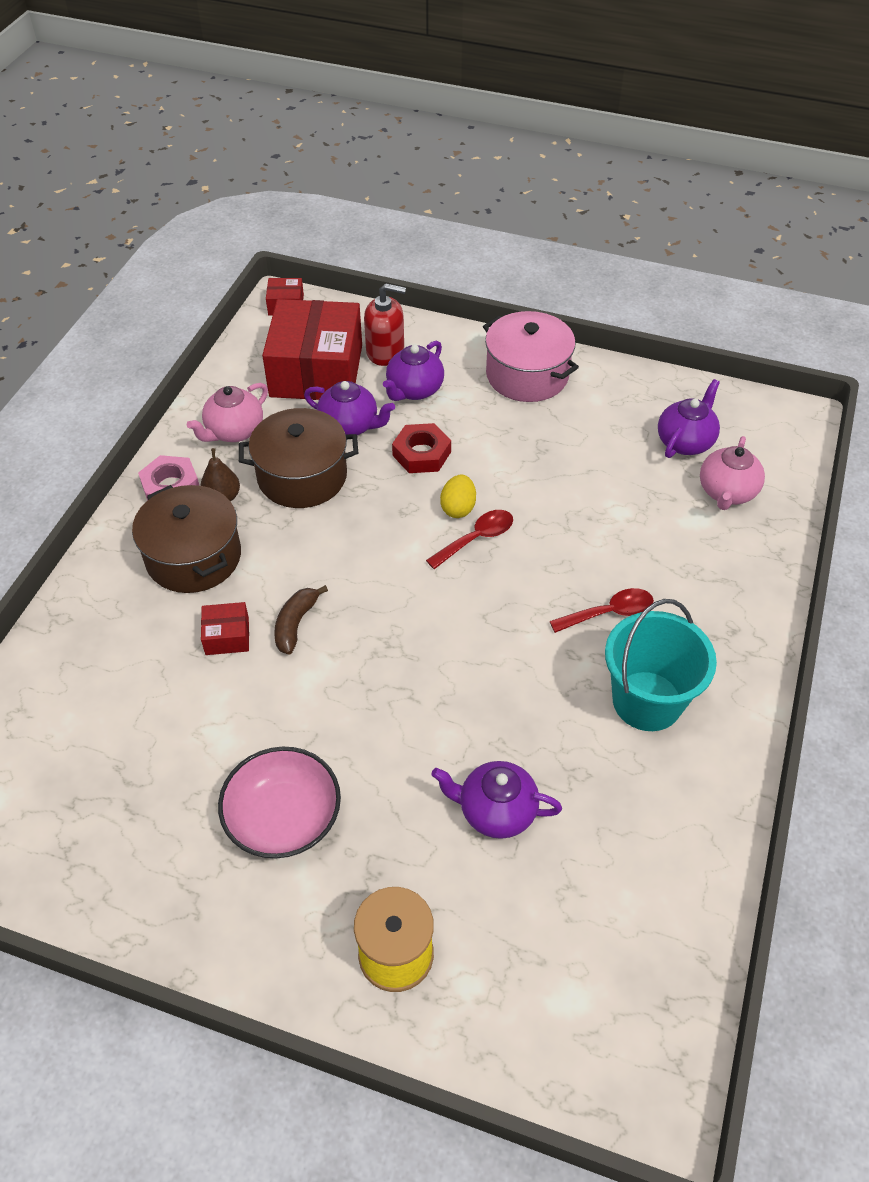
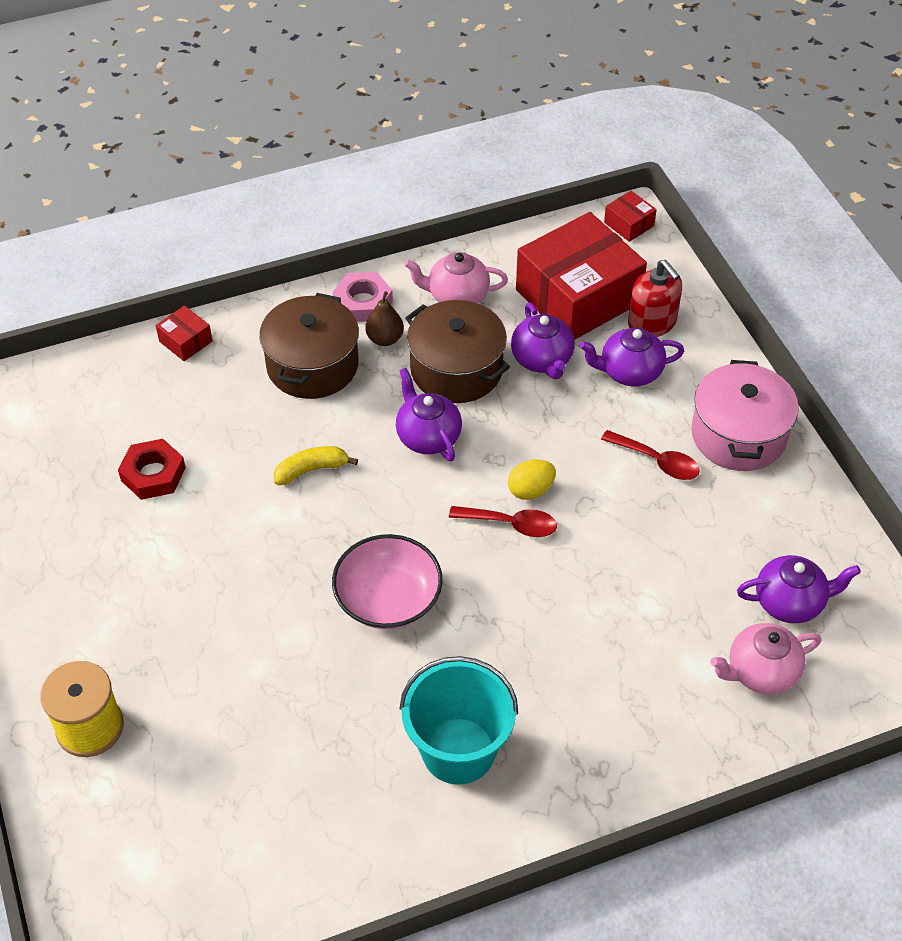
camera: 50 degrees right, 0 degrees up
(227, 636) = (261, 438): red box -> red box (186, 341)
(283, 817) = (141, 583): pink bowl -> pink bowl (388, 598)
(296, 624) = (311, 470): brown banana -> yellow banana
(421, 454) = (563, 426): red nut -> red nut (153, 474)
(495, 811) = (259, 711): purple teapot -> purple teapot (428, 437)
(609, 613) = (524, 667): red spoon -> red spoon (656, 461)

